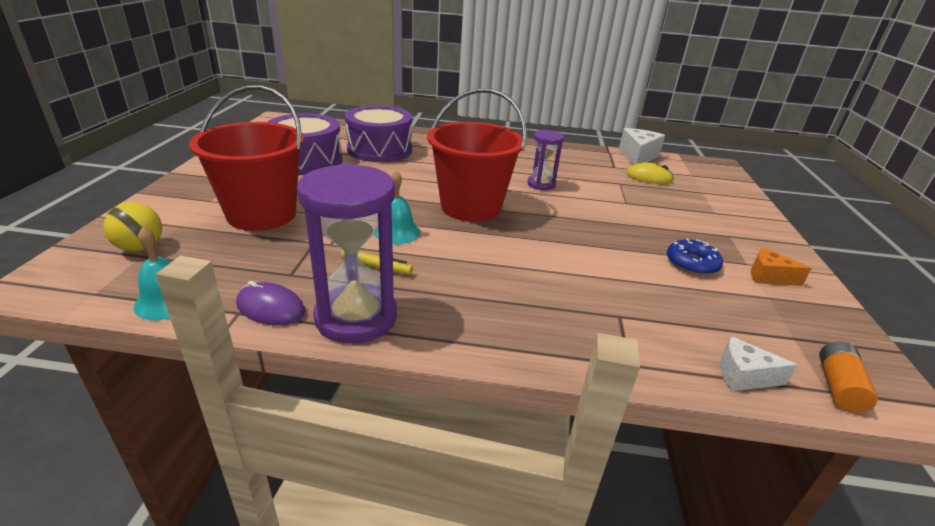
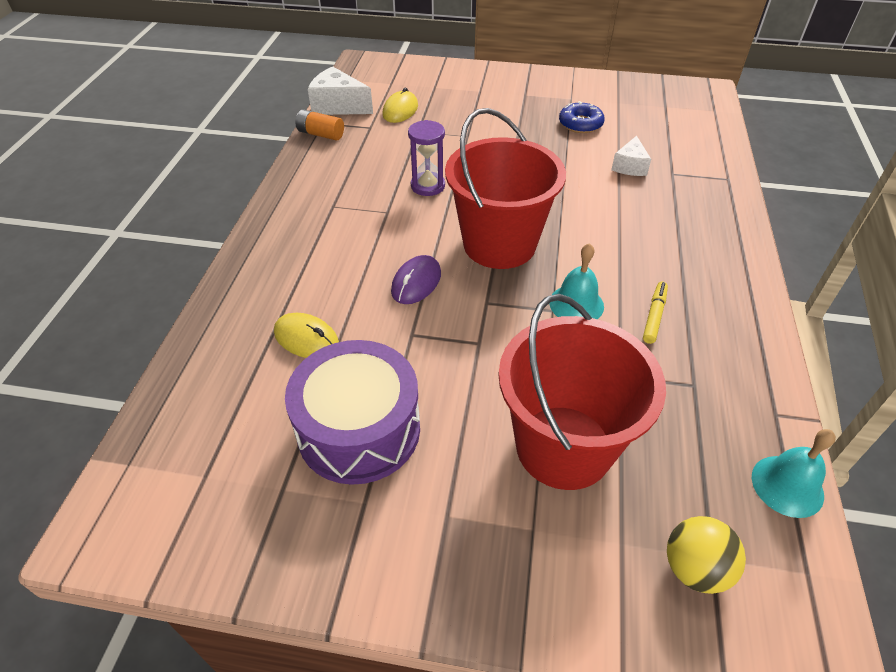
camera: 85 degrees left, 15 degrees up
(271, 308) = (758, 389): purple mouse -> purple mouse (416, 282)
(356, 317) = (742, 323): purple hourglass -> none
(379, 149) = (306, 338): purple drum -> yellow mouse
(743, 376) = (717, 136): white cheese -> white cheese (630, 166)
(768, 277) = (589, 94): orange cheese -> none
(838, 387) = (709, 106): orange battery -> orange battery (321, 134)

